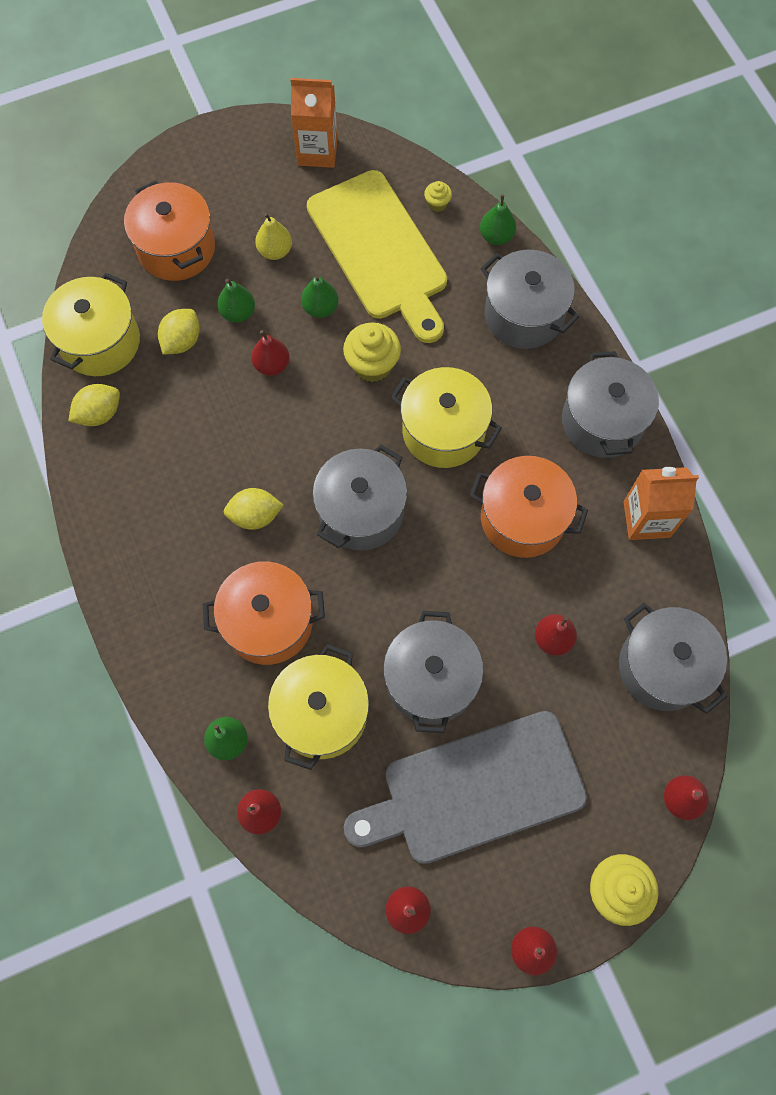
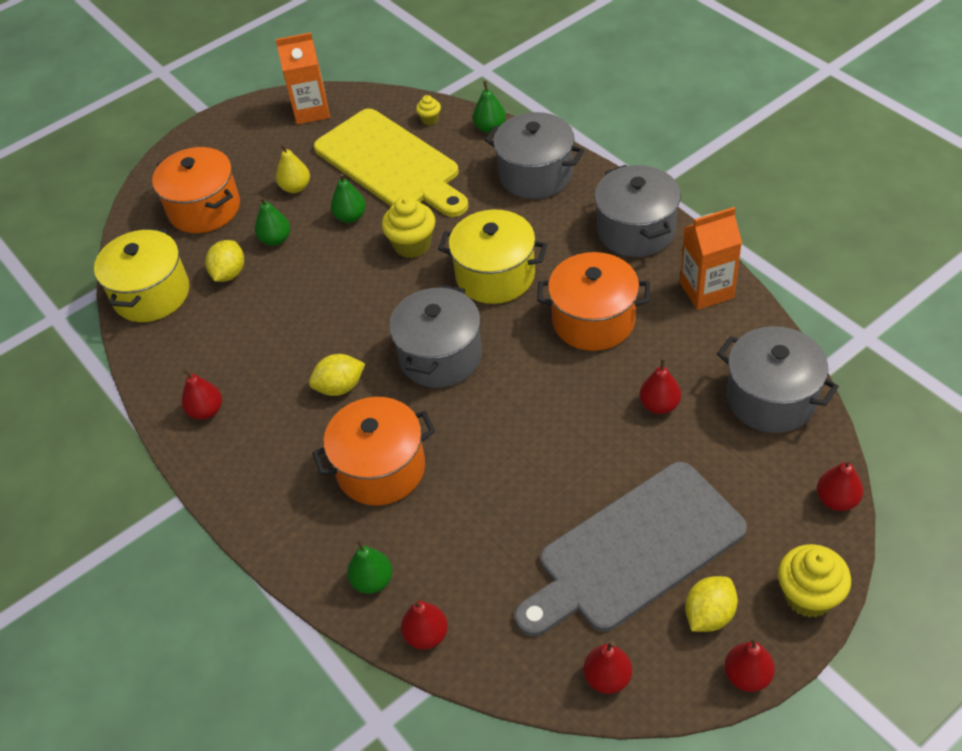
camera: 10 degrees left, 20 degrees down
(99, 413) = (165, 348): yellow lemon -> yellow lemon (709, 615)
(272, 365) = (319, 269): red pear -> red pear (206, 411)
(322, 714) = (459, 530): yellow pot -> none
(431, 680) = (556, 471): grey pot -> none

